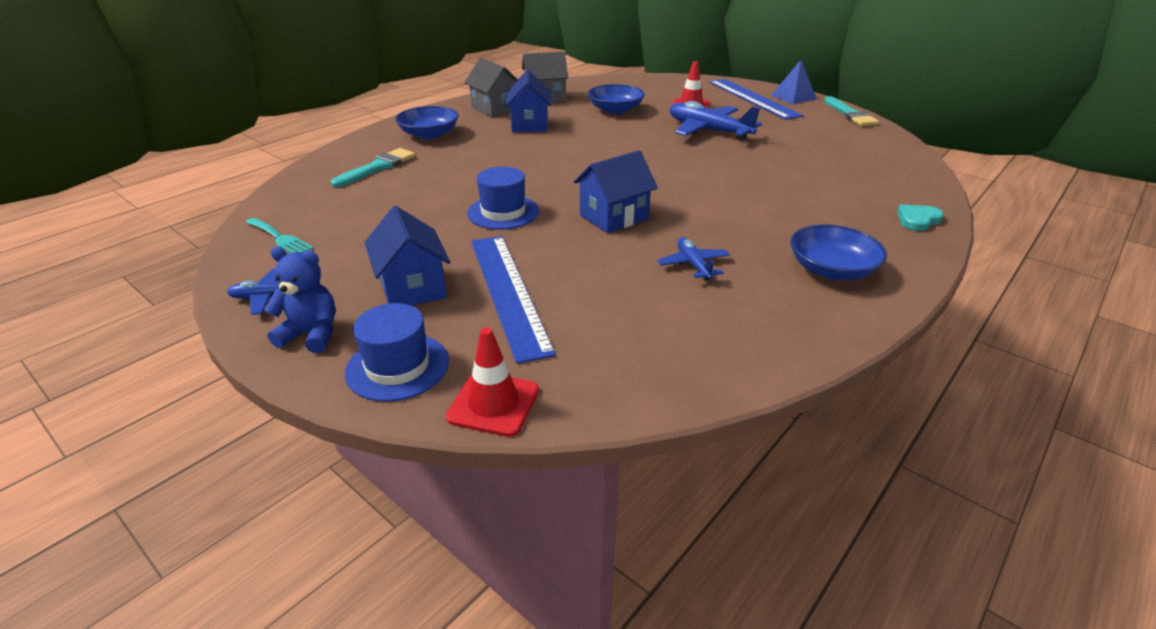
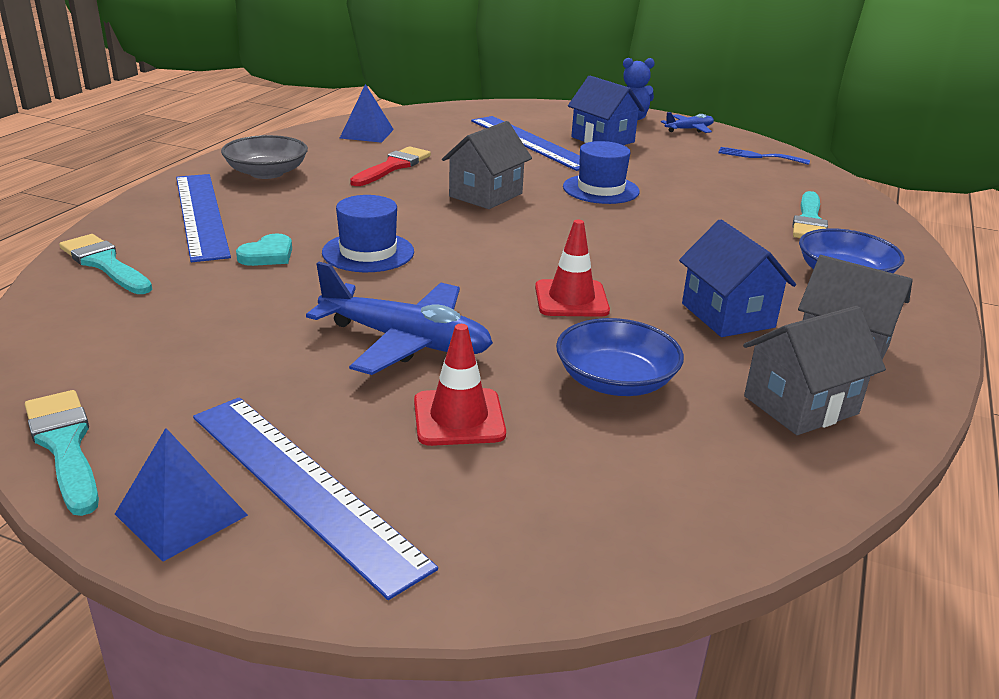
camera: 160 degrees right, 5 degrees down
(280, 238) = (758, 156): turquoise fork -> blue fork
(397, 366) = (559, 113): blue hat -> blue hat (368, 252)
(493, 404) = (491, 107): red traffic cone -> red traffic cone (571, 299)
(614, 217) = (486, 195): blue house -> grey house
(693, 265) = (393, 166): blue plane -> red brush
(719, 338) = (366, 133): none -> blue pyramid
(831, 270) = (267, 173): blue bowl -> grey bowl
(867, 221) = (201, 215): none -> blue ruler
(909, 186) = (105, 264): none -> turquoise brush
(917, 220) = (138, 221): turquoise heart -> turquoise heart (268, 255)

